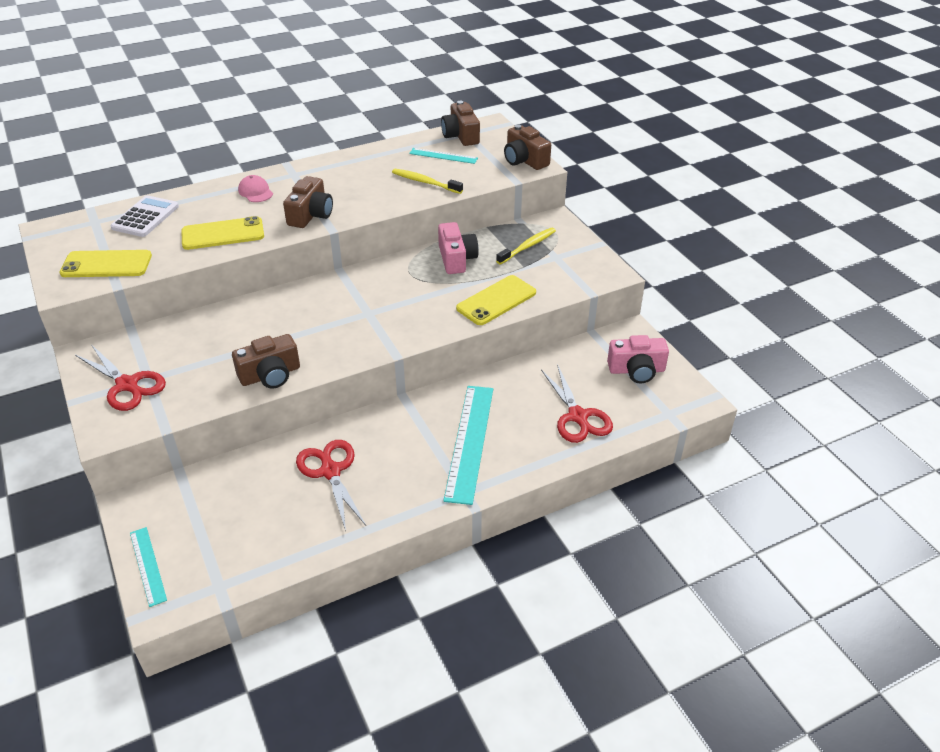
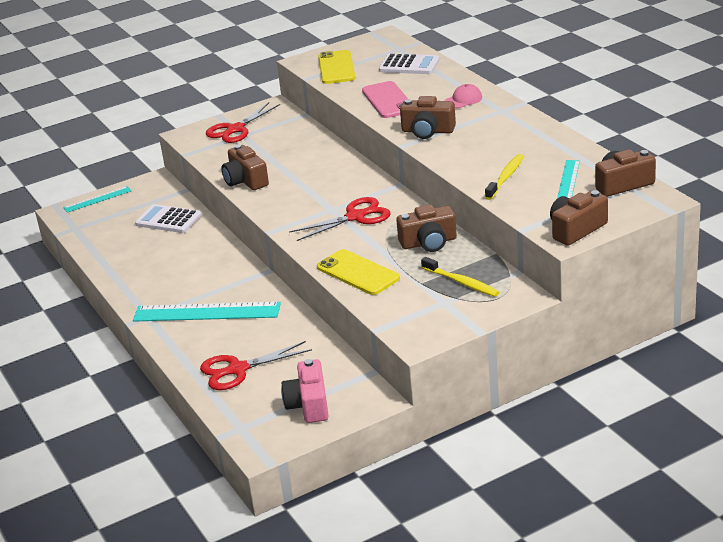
camera: 90 degrees right, 10 degrees down
(223, 234) = (388, 100): yellow phone -> pink phone
(249, 483) = (168, 220): none -> white calculator
(330, 471) = (178, 251): red scissors -> red scissors (356, 217)
(456, 259) = (428, 242): pink camera -> brown camera

